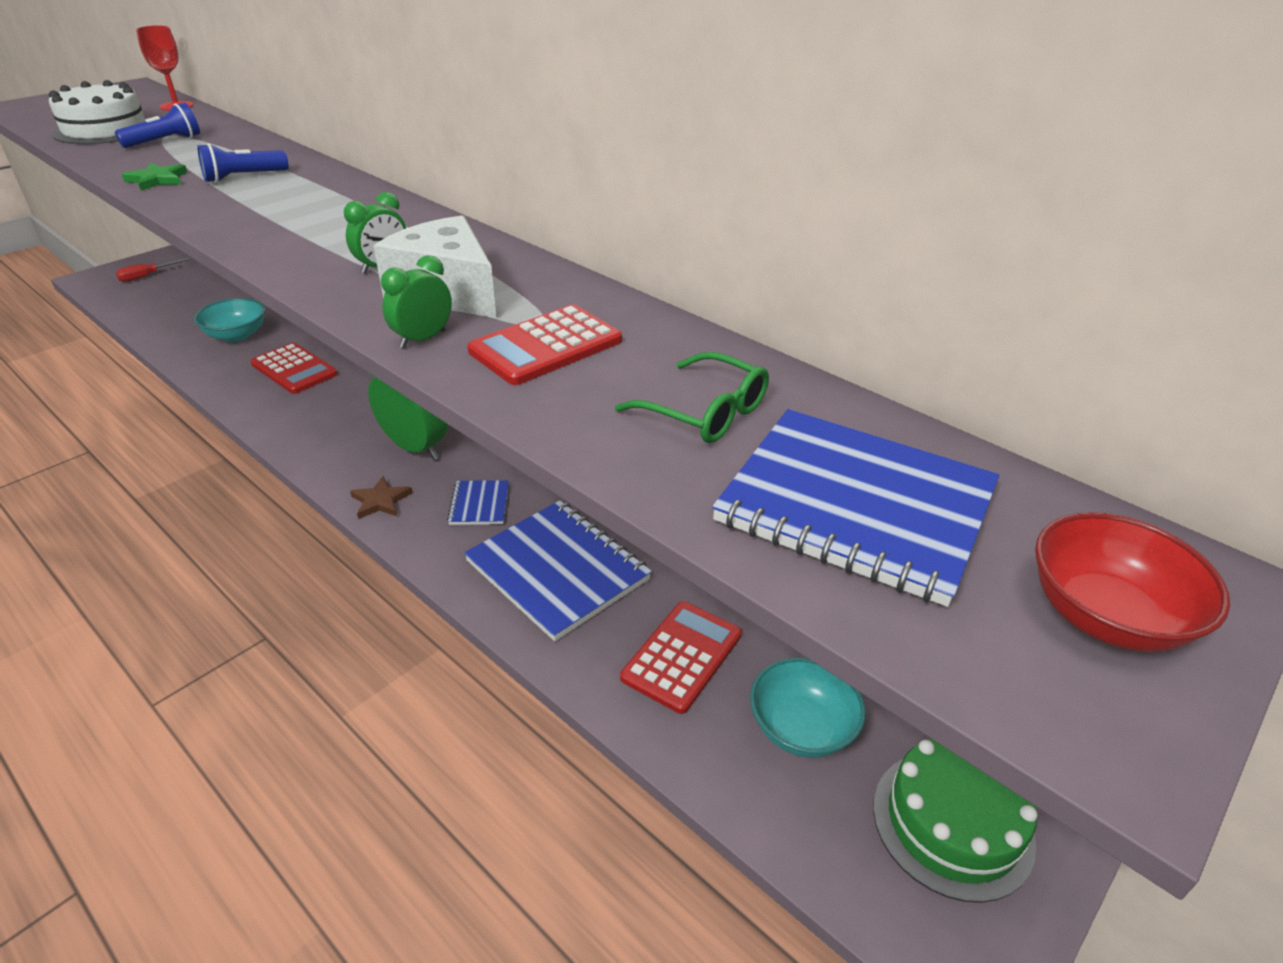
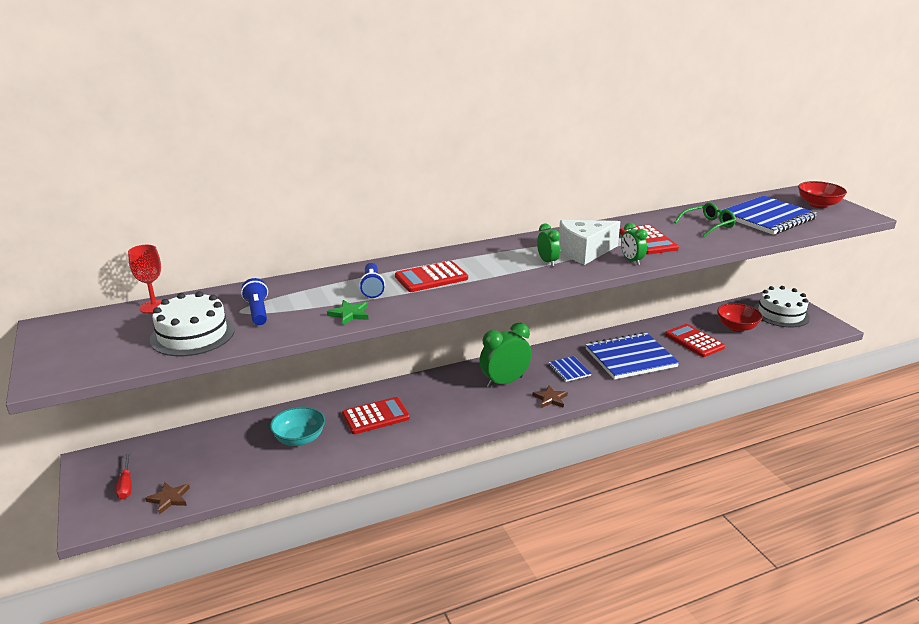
camera: 65 degrees left, 10 degrees down
(123, 301) = (169, 499): none -> brown star
(288, 202) = (431, 278): none -> red calculator
(479, 504) = (569, 370): blue notebook -> blue notebook turned 45 degrees clockwise
(801, 728) = (736, 327): turquoise bowl -> red bowl
(952, 823) = (781, 314): green cake -> white cake

